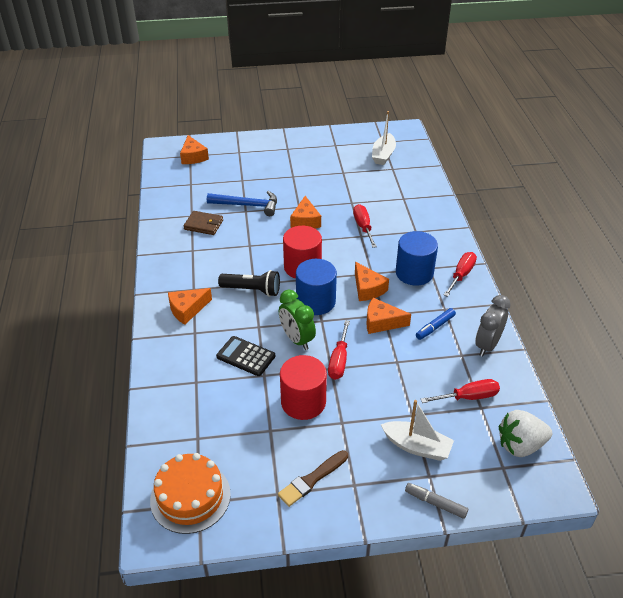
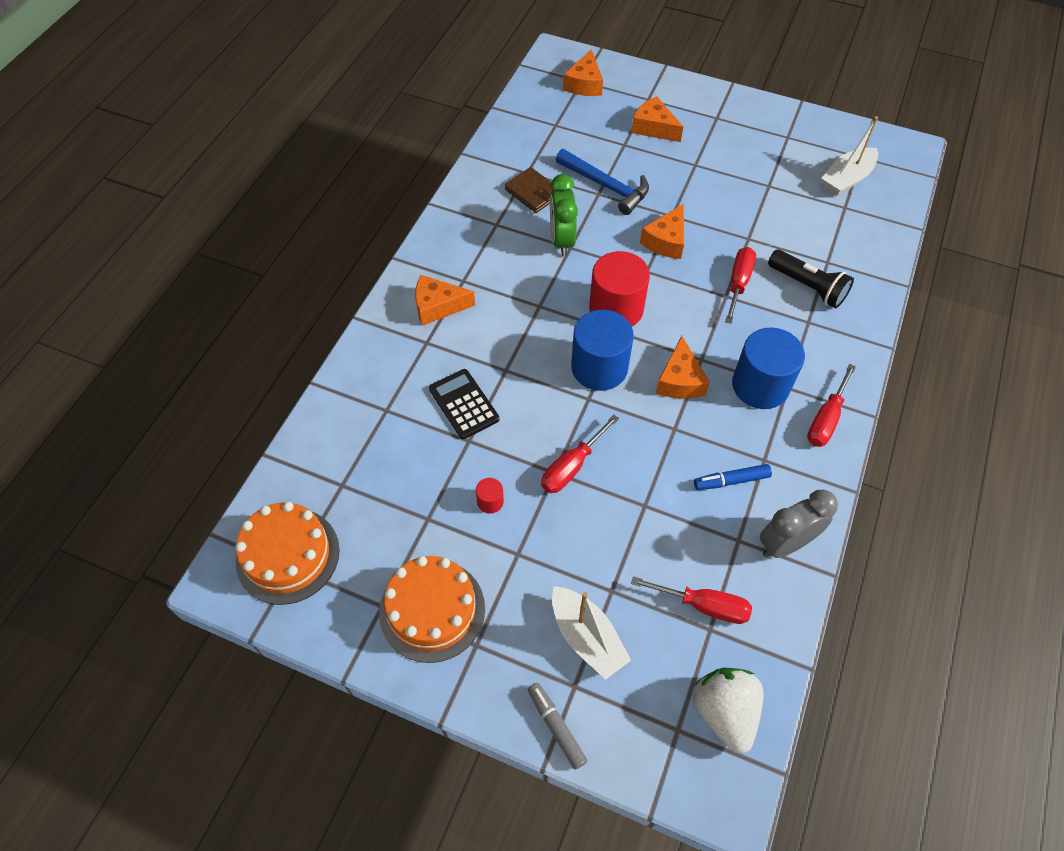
camera: 30 degrees right, 15 degrees up
(252, 290) = (531, 314): black flashlight -> black flashlight (808, 287)
(297, 339) = (540, 411): green clock -> green clock (562, 240)
(303, 402) = (490, 501): red cylinder -> red cylinder, size x0.43
(312, 479) = (432, 610): brown brush -> orange cake
(381, 322) = (664, 439): orange cheese -> orange cheese (653, 128)
(461, 275) = (825, 419): red screwdriver -> red screwdriver turned 150 degrees clockwise
(520, 445) = (724, 712): white strawberry -> white strawberry turned 60 degrees clockwise

